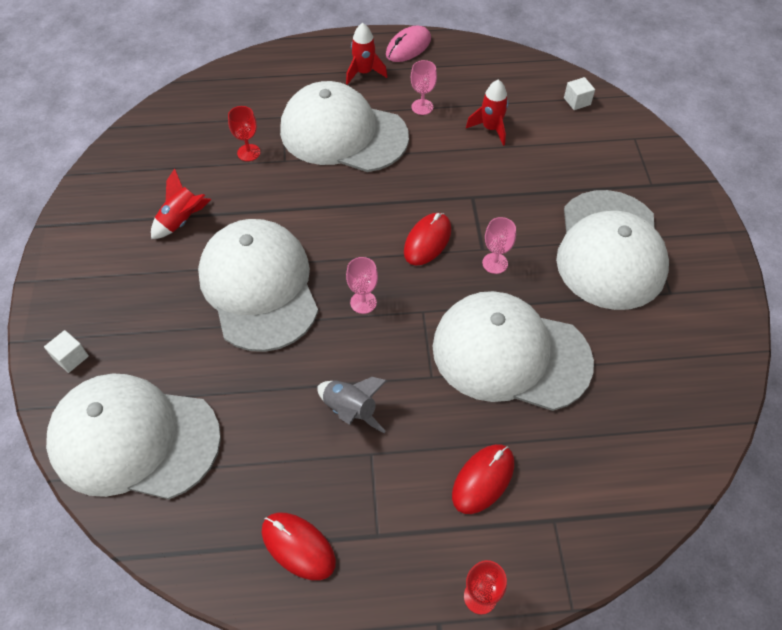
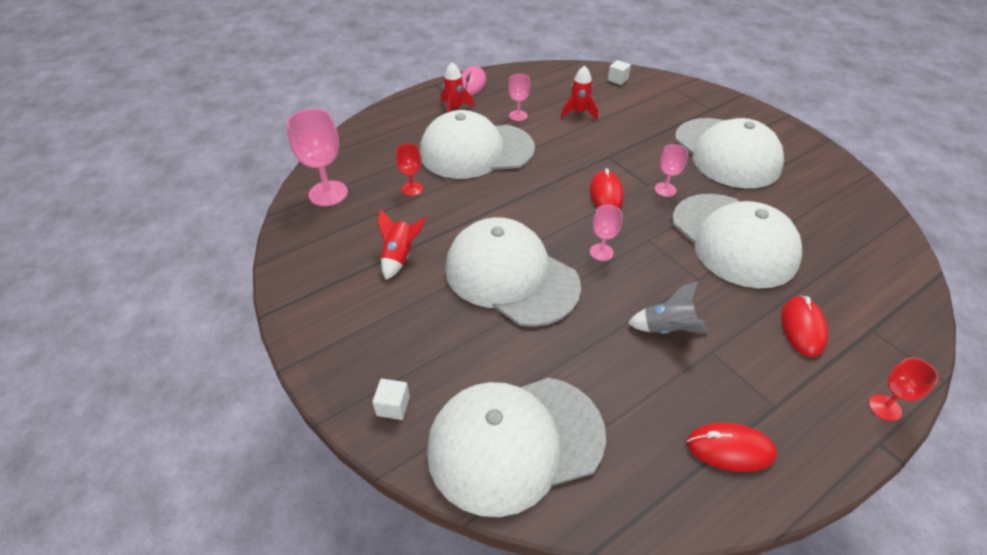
camera: 30 degrees left, 10 degrees down
(173, 126) = (328, 193): none -> pink goblet
(510, 354) = (733, 240): white cap -> white cap turned 105 degrees counterclockwise

